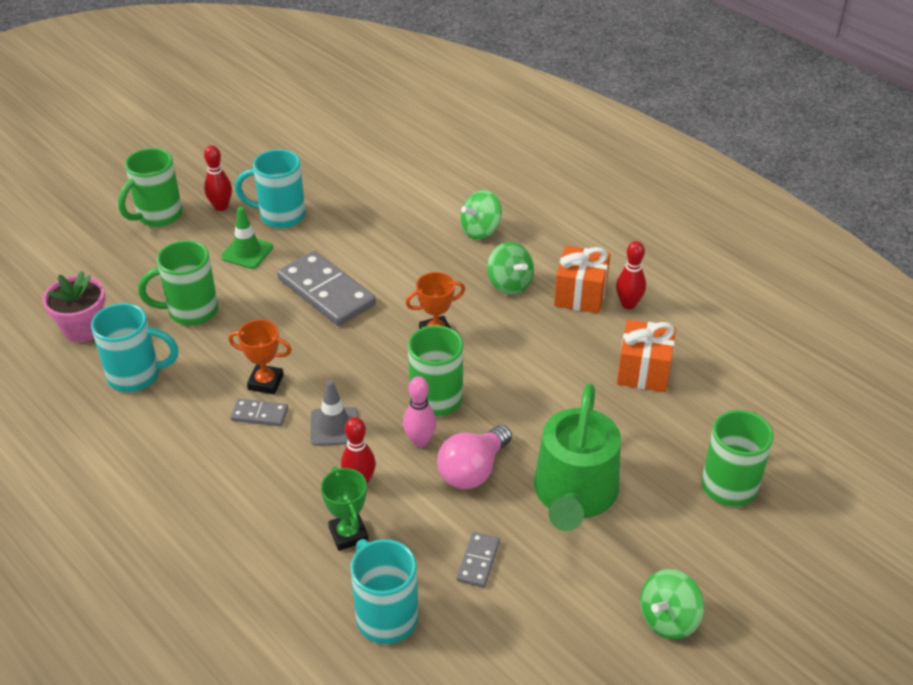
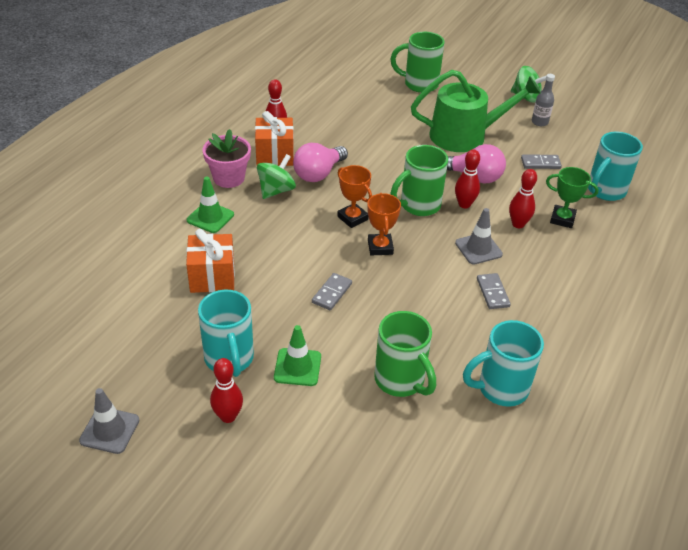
camera: 110 degrees left, 0 degrees up
(83, 328) = (467, 460): pink flower pot -> pink flower pot (229, 178)
(136, 376) = (500, 388): turquoise mug -> turquoise mug turned 90 degrees counterclockwise
(158, 216) = (262, 471): green mug -> none
(247, 151) = (109, 430): none -> grey traffic cone
(265, 382) = (458, 299): orange trophy -> orange trophy (380, 247)
(326, 292) = (332, 293): grey domino -> grey domino, size x0.48
(348, 534) = (562, 219): green trophy -> green trophy turned 60 degrees clockwise
(420, 441) = (464, 204): pink bowling pin -> red bowling pin
(480, 230) = (210, 217): green spinning top -> green traffic cone
(530, 324) = (318, 174): none -> pink light bulb
(587, 607) = (539, 122): none -> grey bottle
(643, 371) = (342, 121): orange gift -> orange gift (212, 277)

